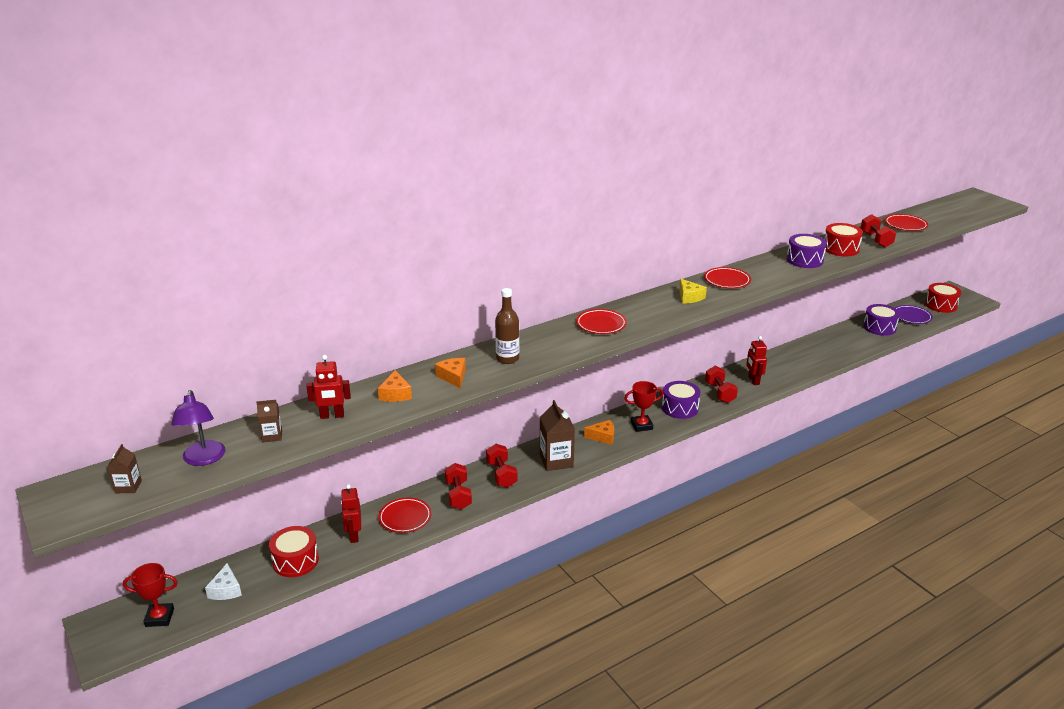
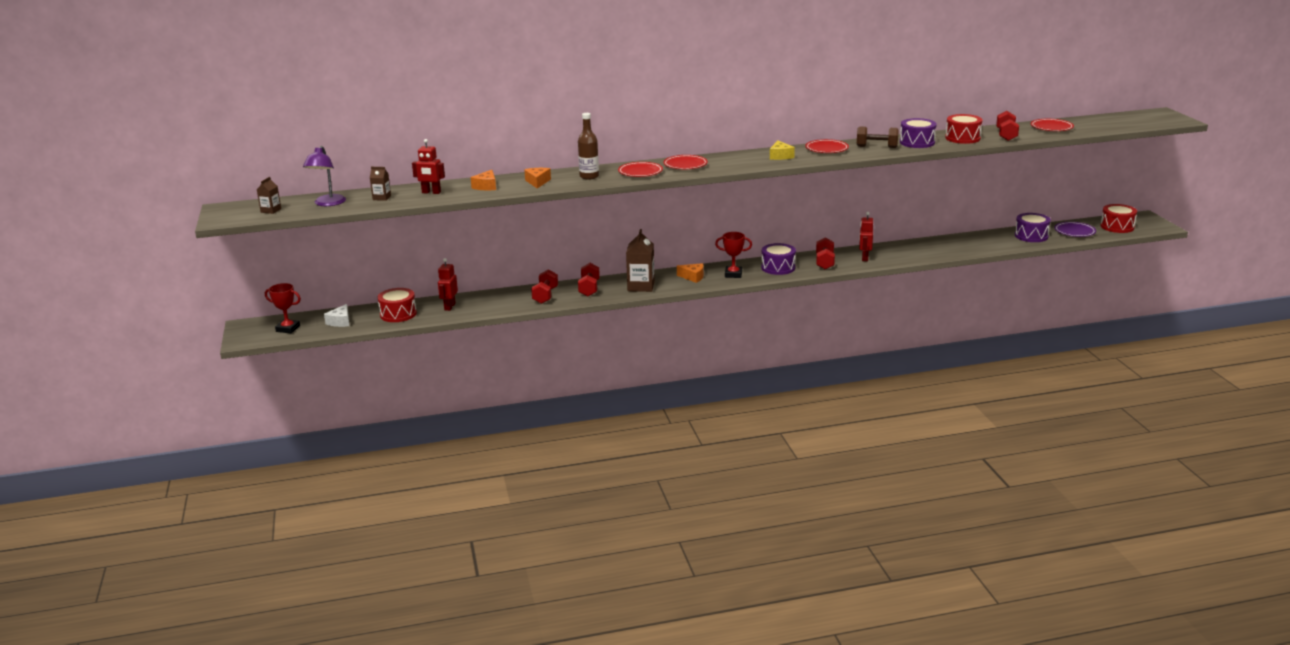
camera: 20 degrees right, 5 degrees down
(405, 518) = (494, 302): red plate -> red plate (640, 172)
(772, 271) = (876, 147): none -> brown dumbbell

